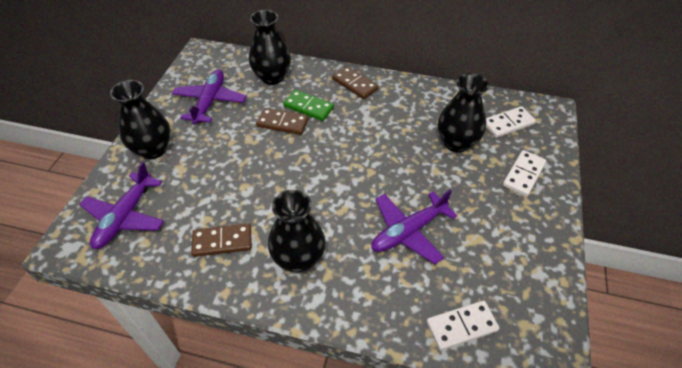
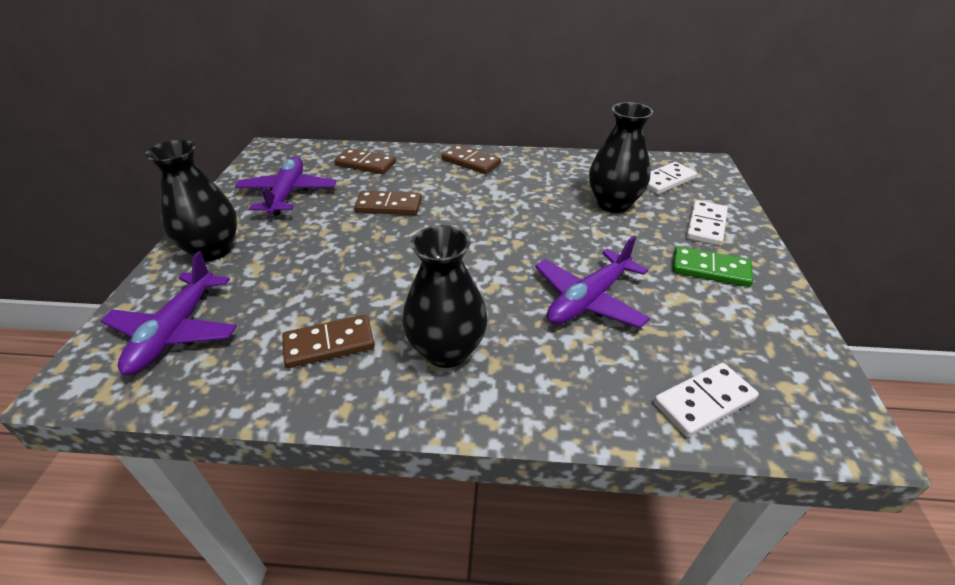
camera: 10 degrees left, 10 degrees down
(272, 77) = (365, 164): black vase -> brown domino
(308, 107) = (418, 187): green domino -> green domino (710, 269)

